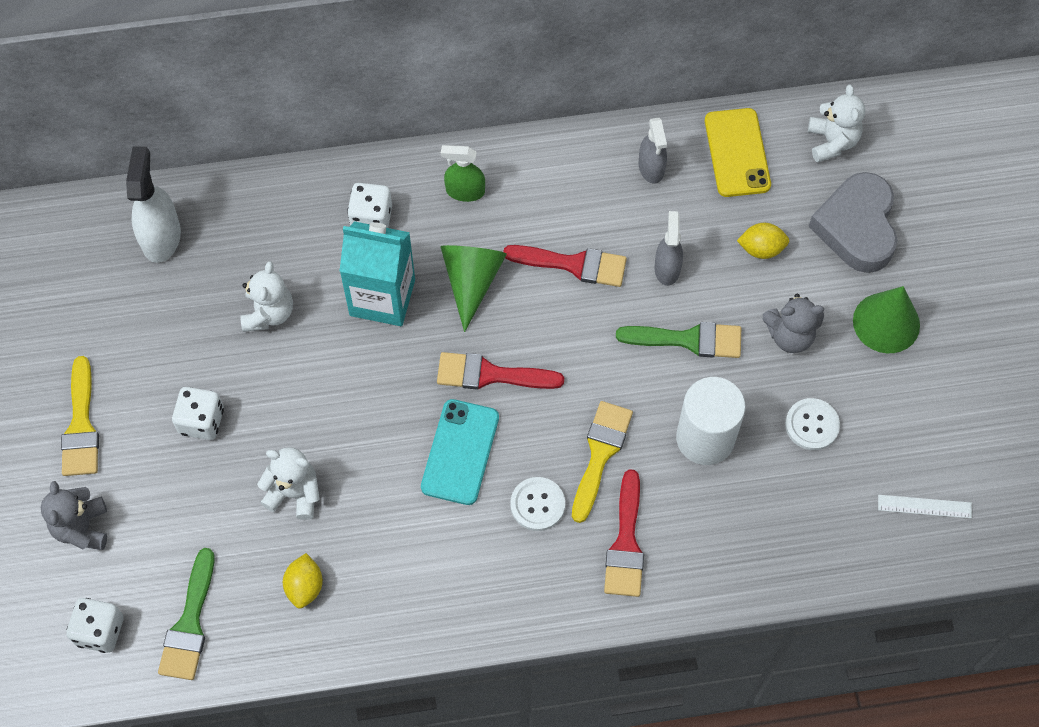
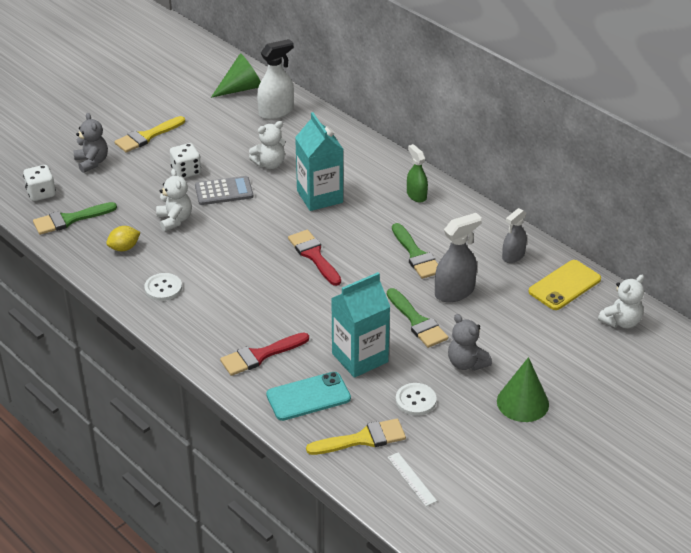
camera: 55 degrees right, 25 degrees down
(82, 528) = (92, 162): grey teddy bear -> grey teddy bear turned 105 degrees clockwise
(282, 401) = (224, 191): none -> grey calculator
(371, 218) = (363, 171): white dice -> none
(460, 452) = (255, 266): turquoise phone -> turquoise phone (308, 396)
(471, 281) = (364, 223): green cone -> green cone (241, 88)
(537, 504) = (251, 309): white button -> white button (163, 288)
(573, 264) = (416, 255): red brush -> green brush
(600, 454) = (306, 320): yellow brush -> yellow brush (362, 439)
(667, 268) = (454, 292): grey spray bottle -> grey spray bottle, size x1.53
(705, 438) = (360, 358): white cylinder -> turquoise carton
(761, 249) = (511, 324): yellow lemon -> none
(856, 227) = (574, 359): grey heart -> none

